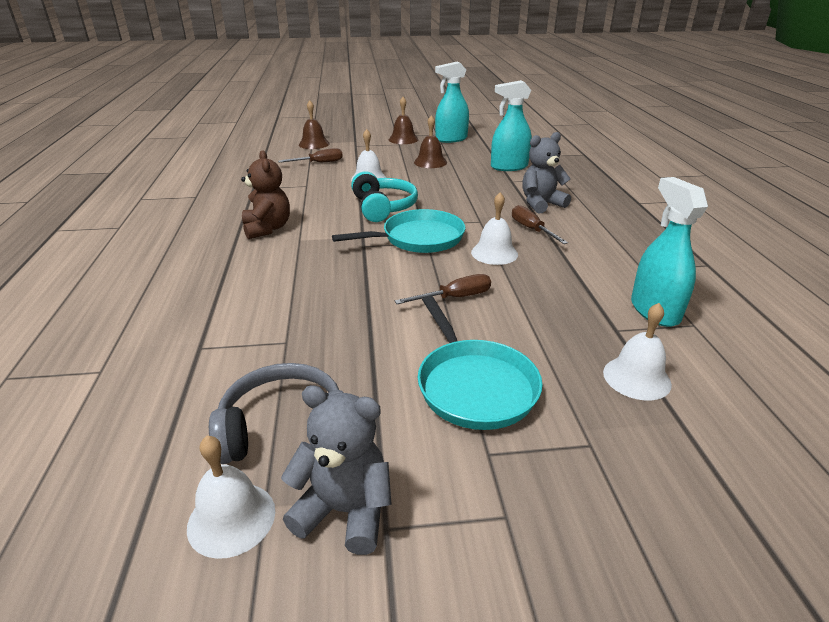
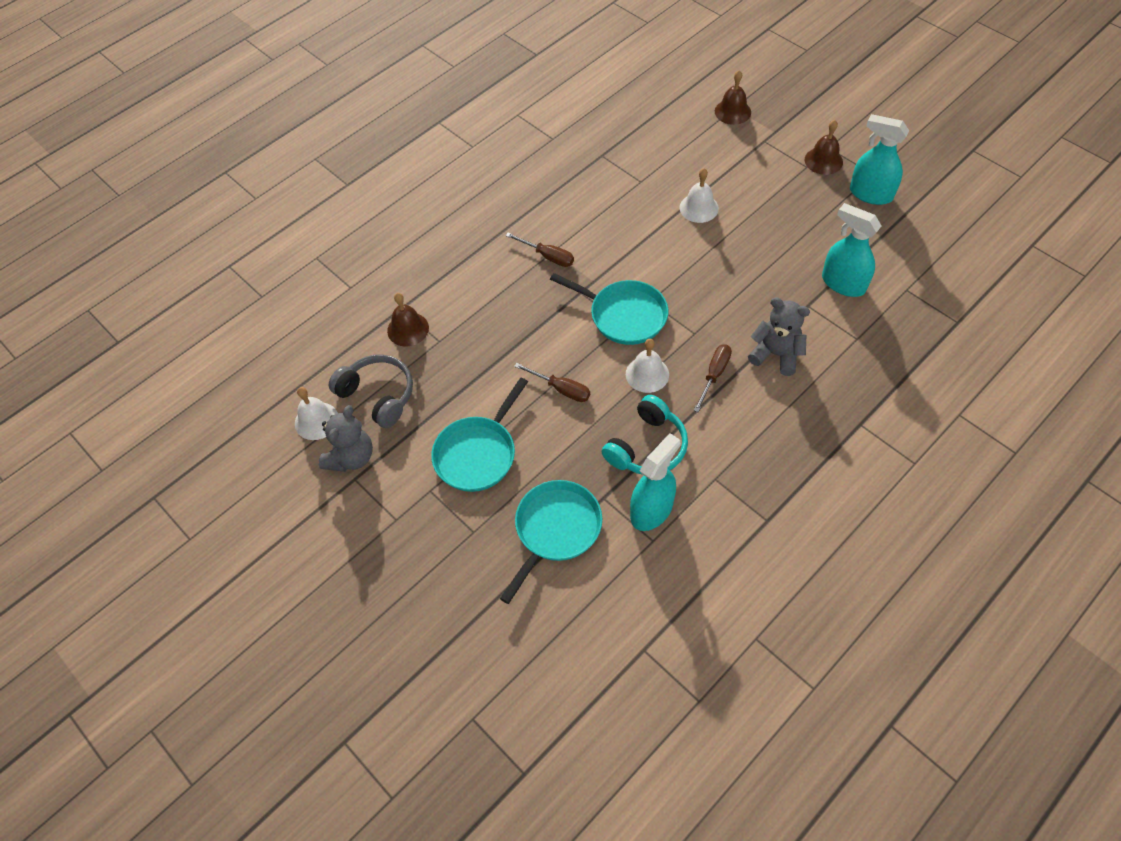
camera: 55 degrees right, 25 degrees up
(267, 229) = (549, 221): brown teddy bear -> none
(319, 163) = (694, 151): brown screwdriver -> brown screwdriver (547, 256)
(345, 511) = (351, 457): grey teddy bear -> grey teddy bear turned 45 degrees clockwise
(383, 207) = (653, 258): turquoise headphones -> turquoise headphones (647, 447)
(430, 162) = (786, 221): brown bell -> brown bell (408, 329)
(636, 378) = (555, 530): white bell -> turquoise pan

